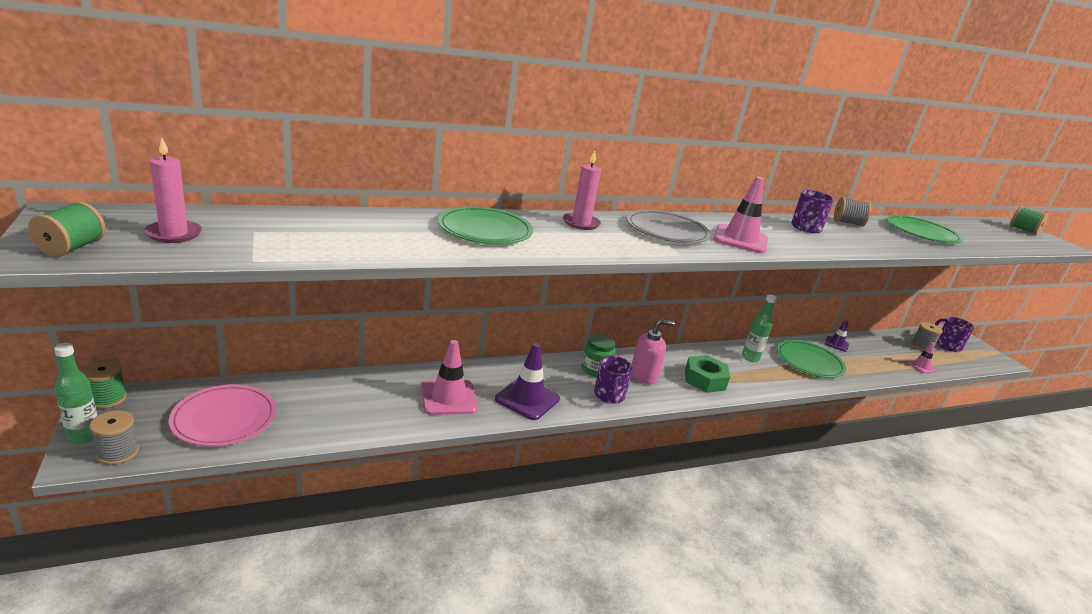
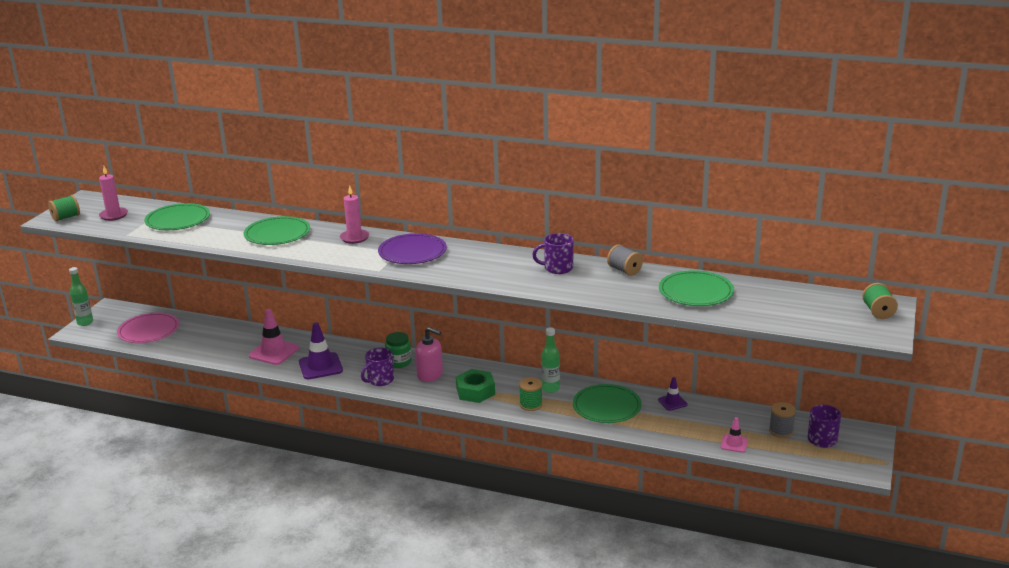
camera: 45 degrees right, 0 degrees up
(107, 399) = (111, 307): green spool -> green spool (531, 404)
(118, 453) = (90, 334): grey spool -> none
(306, 228) = (178, 220): none -> green plate
(667, 230) = (412, 252): grey plate -> purple plate
(740, 239) = (461, 268): pink traffic cone -> none

